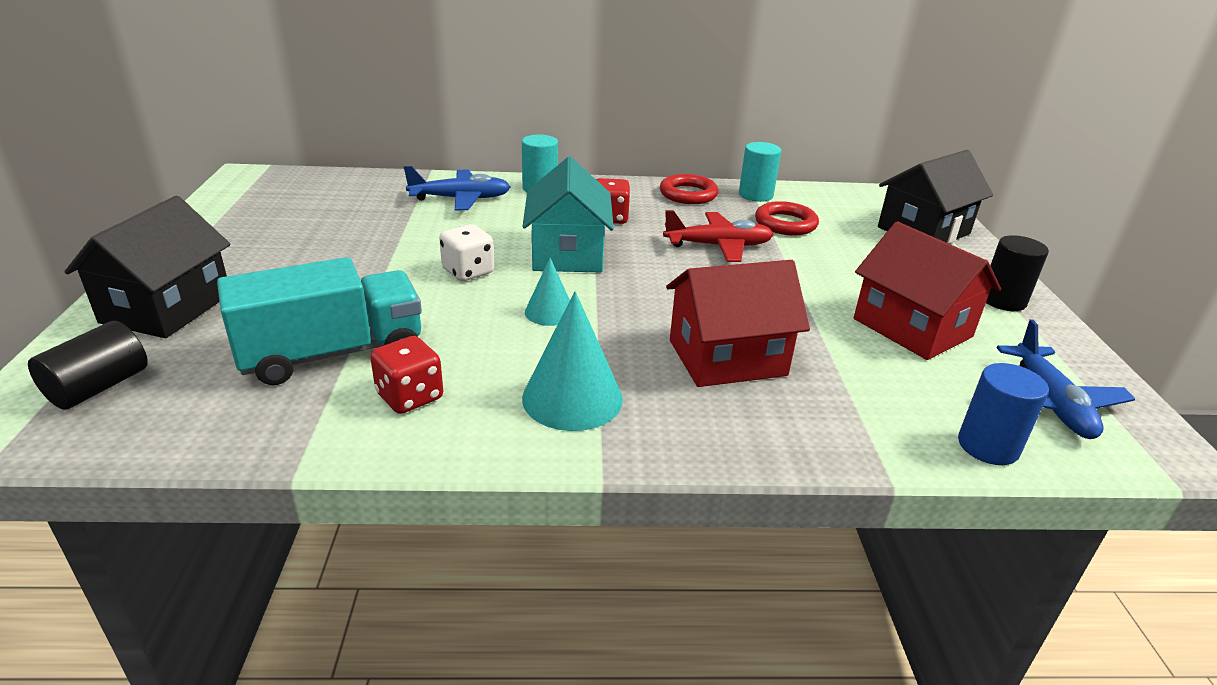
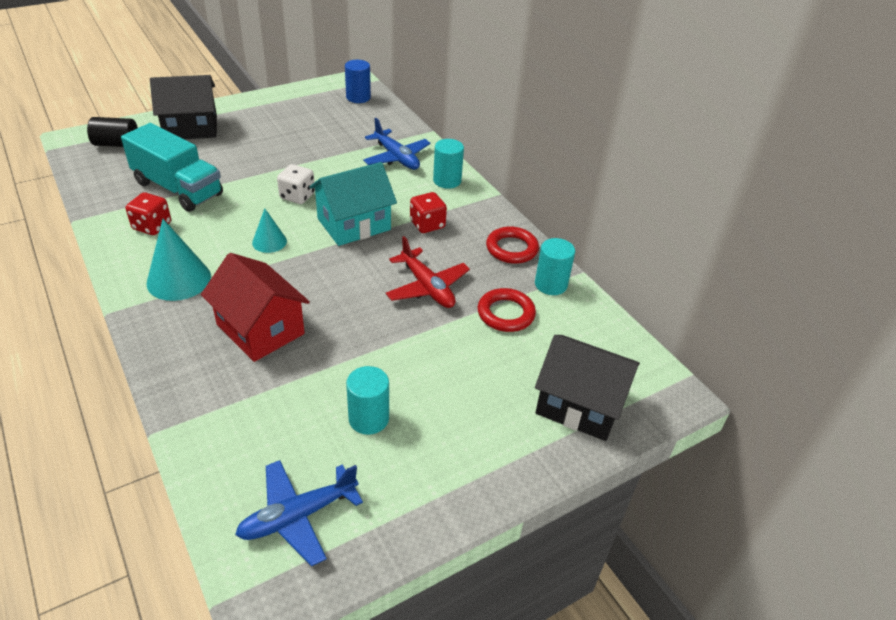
camera: 60 degrees right, 10 degrees up
(912, 328) = (368, 419): red house -> turquoise cylinder
(988, 446) = (216, 479): blue cylinder -> blue cylinder (358, 97)
(1002, 300) = (466, 476): black cylinder -> none

